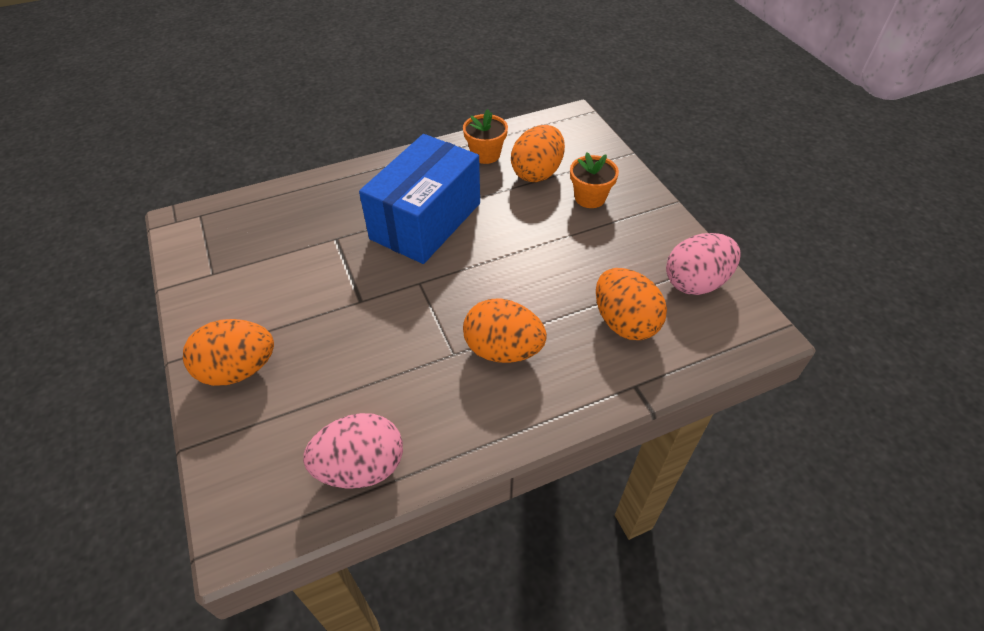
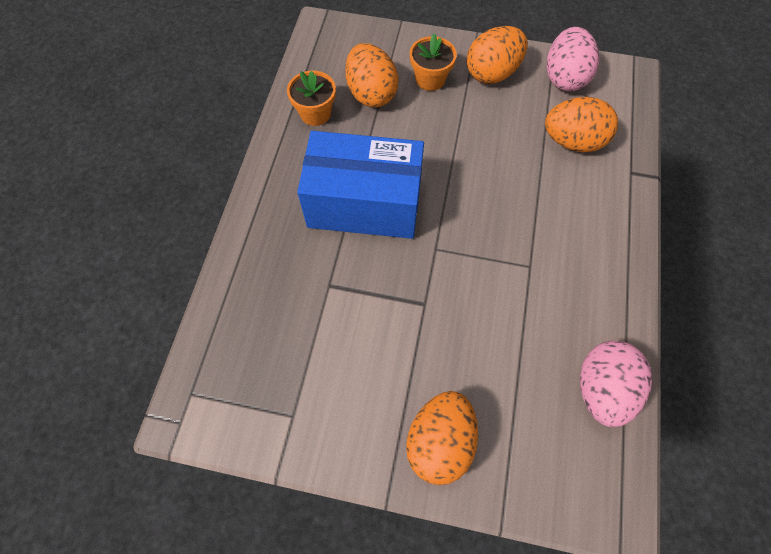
camera: 55 degrees left, 15 degrees up
(426, 221) = (364, 204): blue box -> blue box turned 60 degrees counterclockwise
(503, 350) = (548, 231): orange egg -> orange egg (492, 73)

